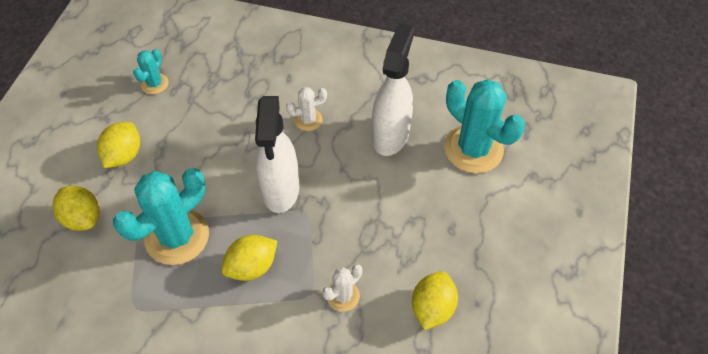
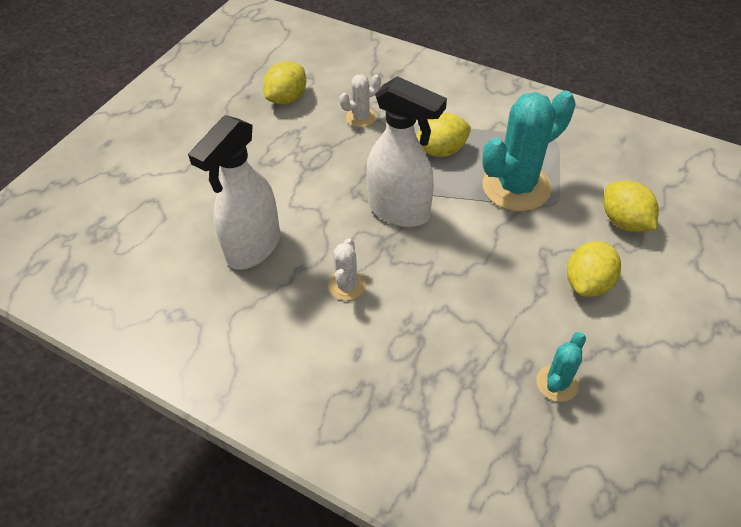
camera: 165 degrees left, 5 degrees down
(280, 190) = (399, 211): white spray bottle -> white spray bottle turned 105 degrees clockwise
(308, 120) = (347, 285): white cactus -> white cactus turned 75 degrees counterclockwise
(473, 149) = (168, 215): turquoise cactus -> none

